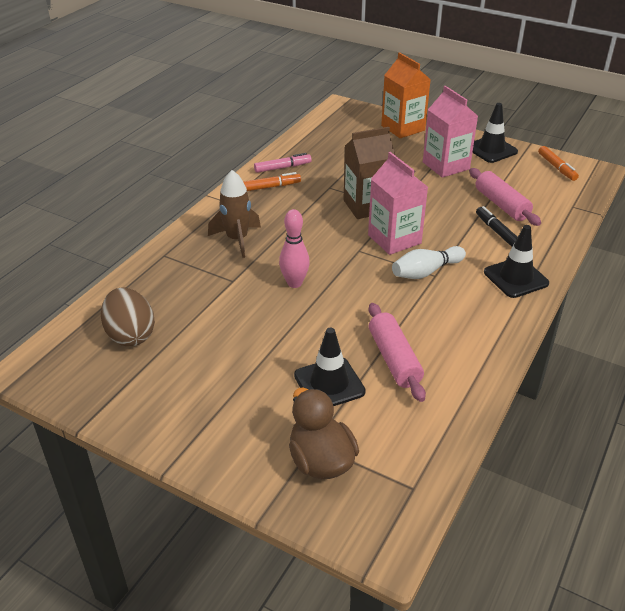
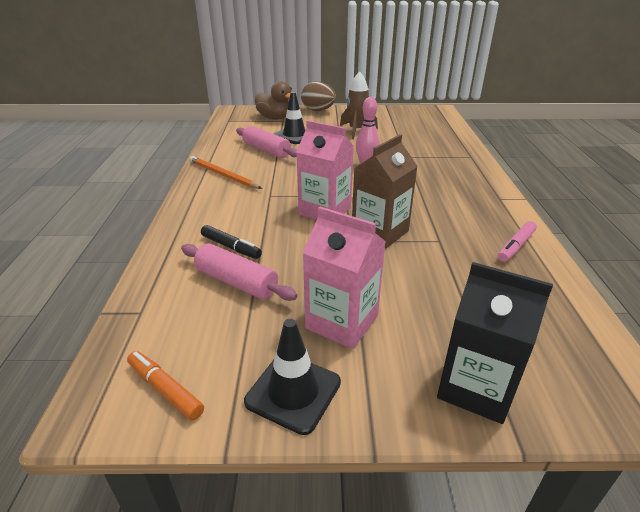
camera: 150 degrees right, 5 degrees down
(130, 335) = (418, 126): brown egg -> brown egg (318, 110)
(237, 239) = (443, 176): brown rocket -> brown rocket (356, 131)
(271, 187) = (490, 222): orange marker -> none
(403, 128) = (476, 387): orange carton -> black carton
(426, 272) = (278, 195): white bowling pin -> none
(474, 326) = (223, 175): none -> orange pencil
(516, 278) = (199, 211): black traffic cone -> none

